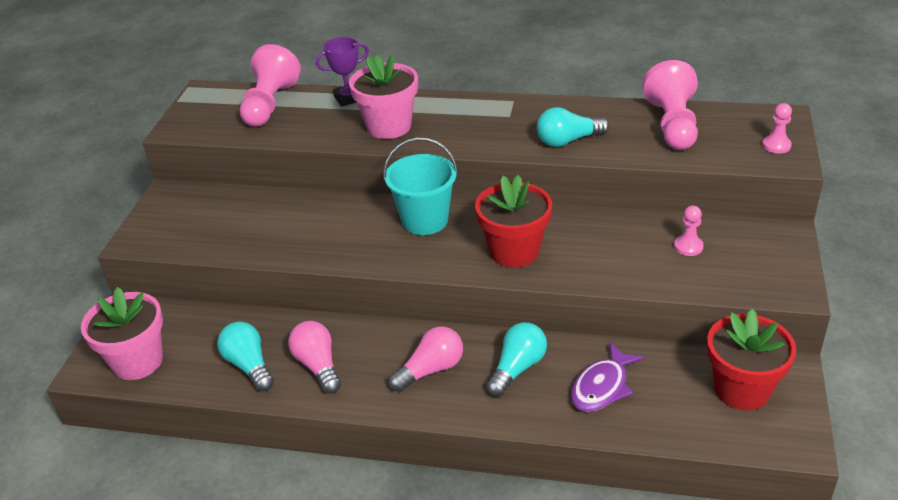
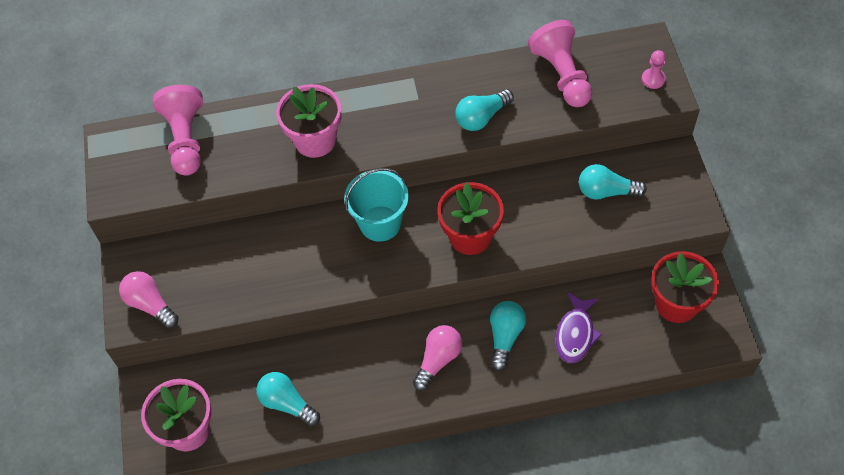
camera: 20 degrees left, 20 degrees up
(318, 366) = (345, 385): pink light bulb -> pink light bulb (150, 304)
(348, 98) = (258, 112): purple trophy -> none
(688, 247) = (606, 191): pink pawn -> turquoise light bulb

